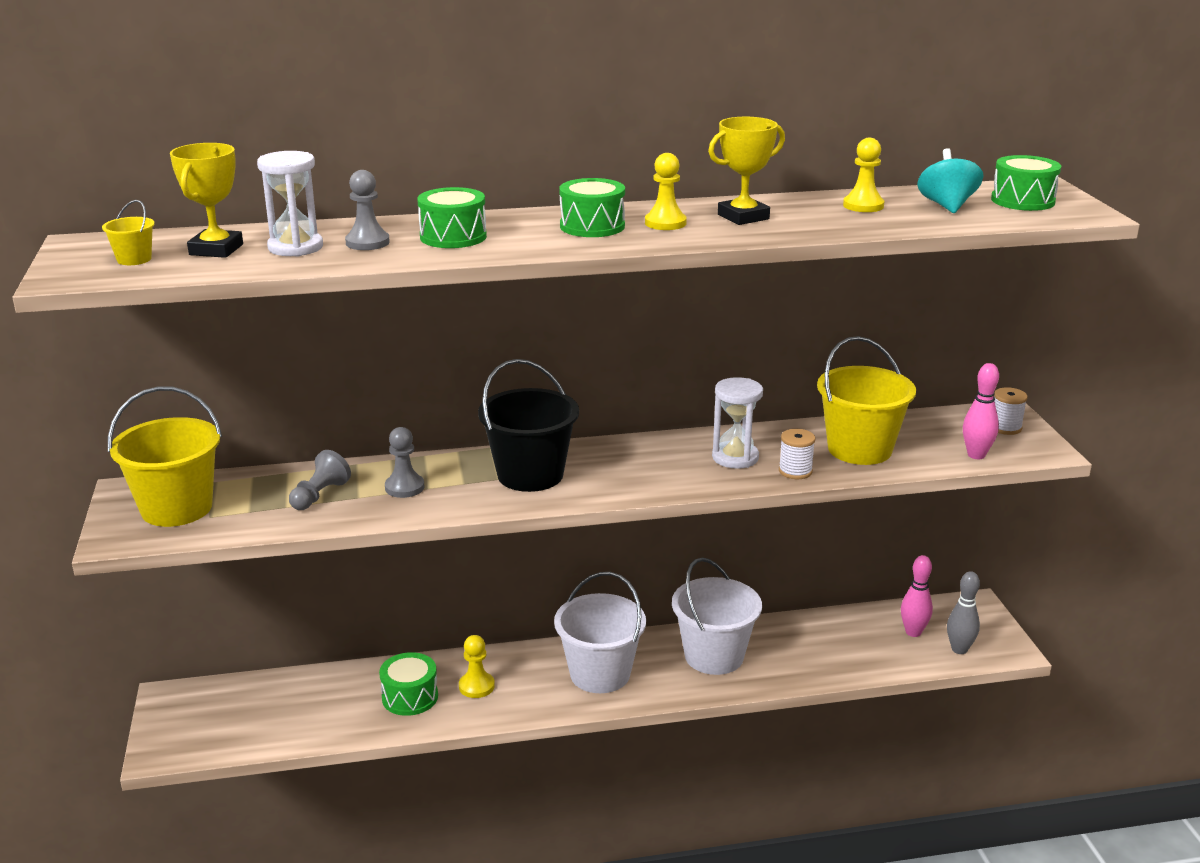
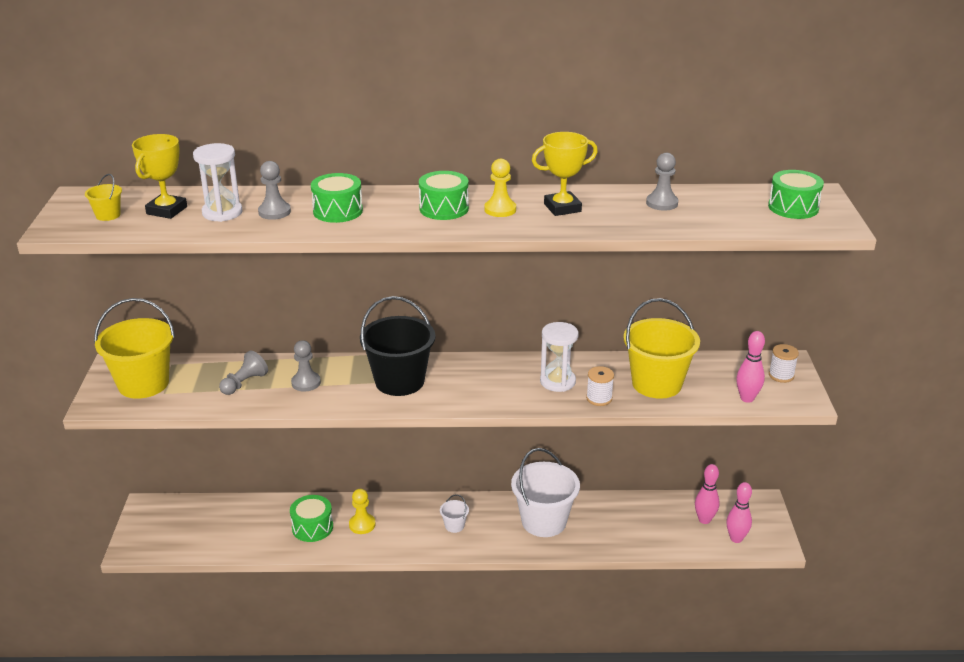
camera: 10 degrees right, 5 degrees up
(600, 674) = (454, 526): white bucket -> white bucket, size x0.43
(863, 206) = (662, 203): yellow pawn -> grey pawn
(947, 206) = (728, 208): turquoise spinning top -> none
(959, 649) = (736, 538): grey bowling pin -> pink bowling pin

